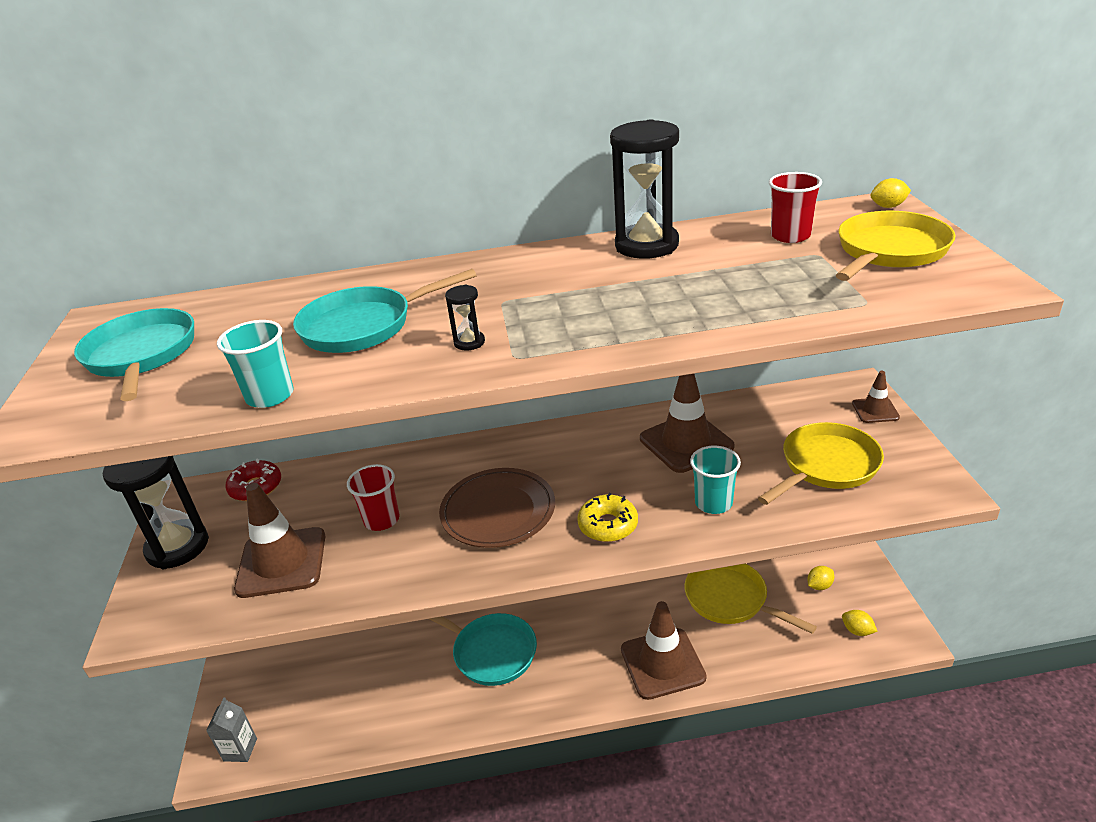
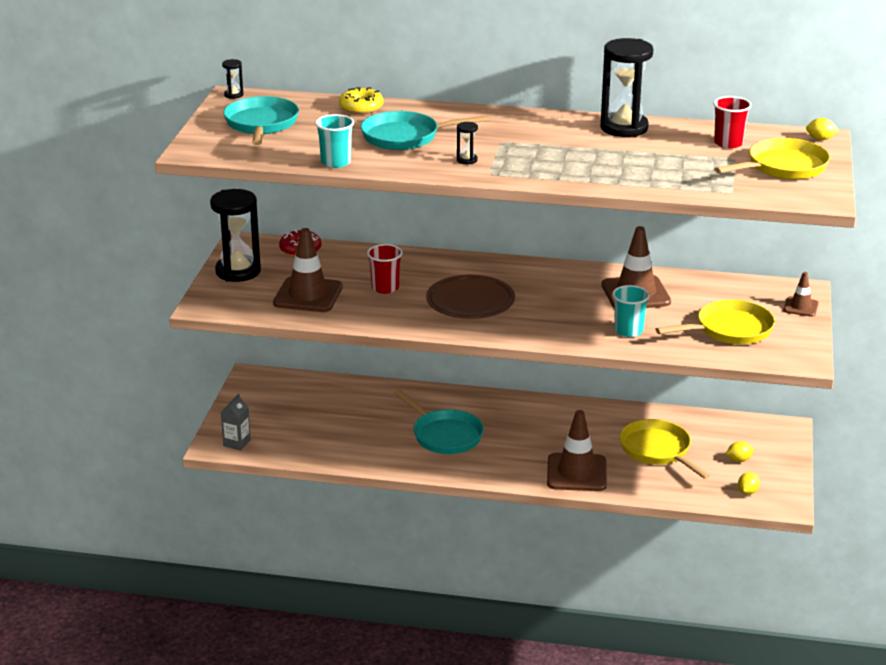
camera: 15 degrees right, 5 degrees down
(97, 317) = (233, 95): none -> black hourglass
(608, 525) = (544, 326): yellow donut -> yellow donut (361, 108)
(857, 631) = (747, 492): yellow lemon -> yellow lemon turned 60 degrees clockwise

